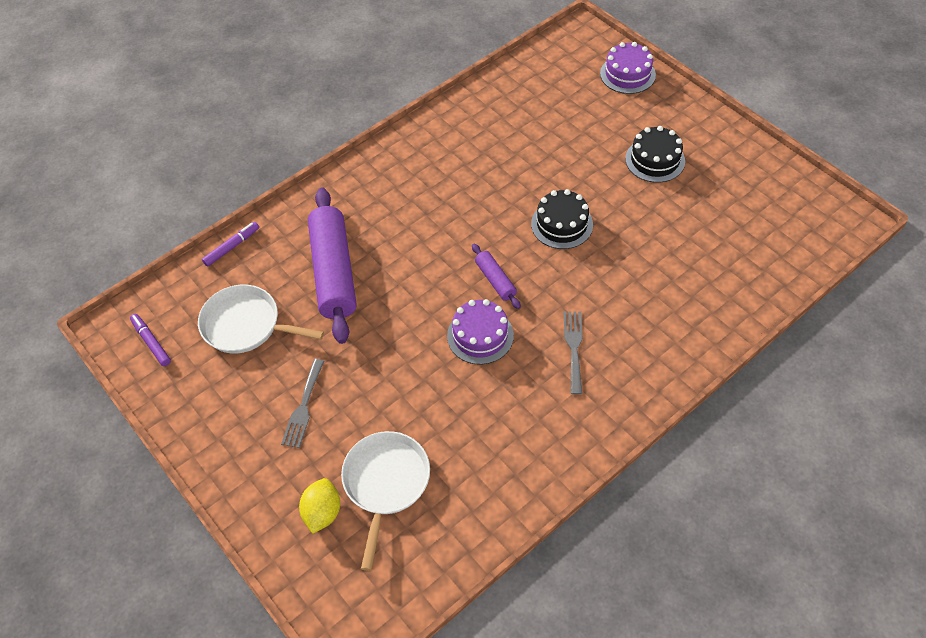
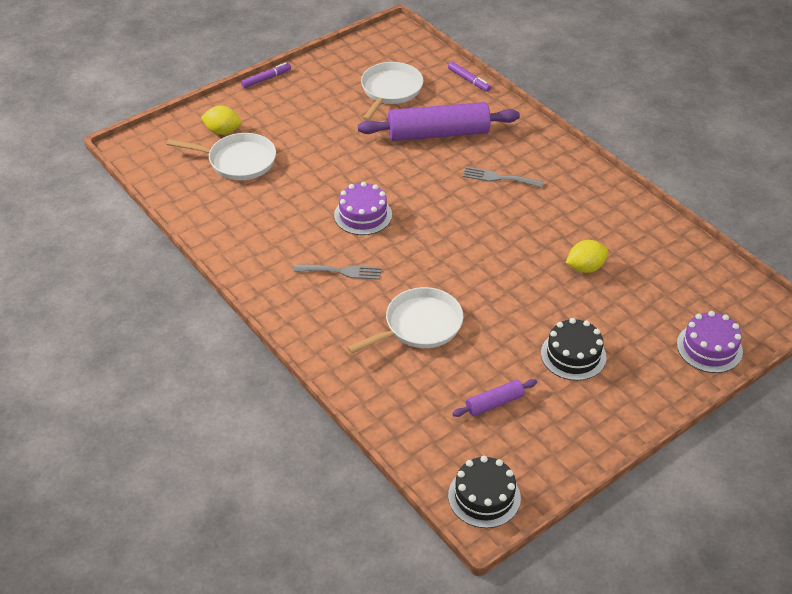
camera: 90 degrees right, 10 degrees down
(151, 342) = (380, 48): purple marker -> purple marker (266, 79)
(303, 407) = (311, 121): grey fork -> grey fork (498, 178)
(495, 280) = (421, 227): purple rolling pin -> purple rolling pin (494, 403)
(541, 150) = (585, 267): none -> yellow lemon
(562, 224) = (485, 275): black cake -> black cake (484, 496)
(641, 274) = (419, 325): none -> white pan

